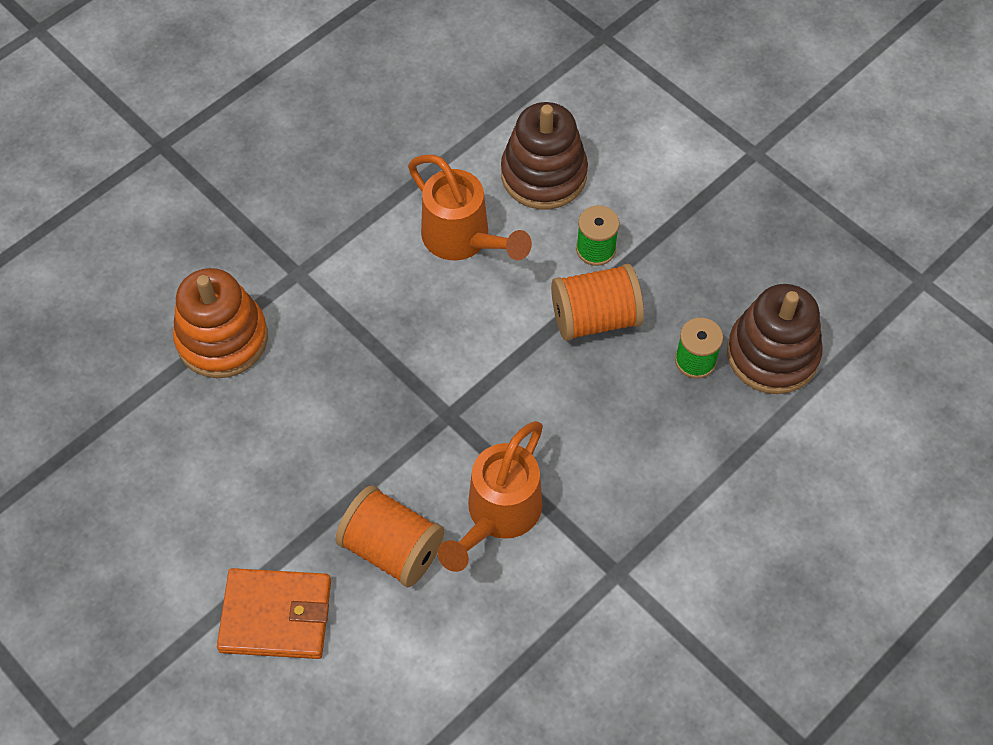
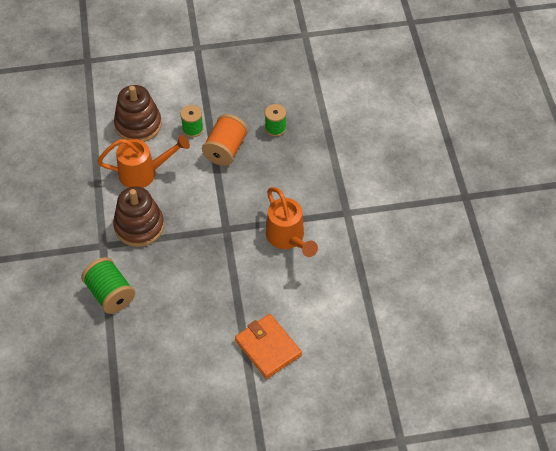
camera: 55 degrees left, 5 degrees down
(222, 338) = (110, 294): orange stacking toy -> green spool
(276, 616) = (268, 347): orange wallet -> orange wallet turned 75 degrees counterclockwise
(392, 548) = (271, 286): orange spool -> none
(772, 354) = (294, 102): brown stacking toy -> brown stacking toy (139, 226)

